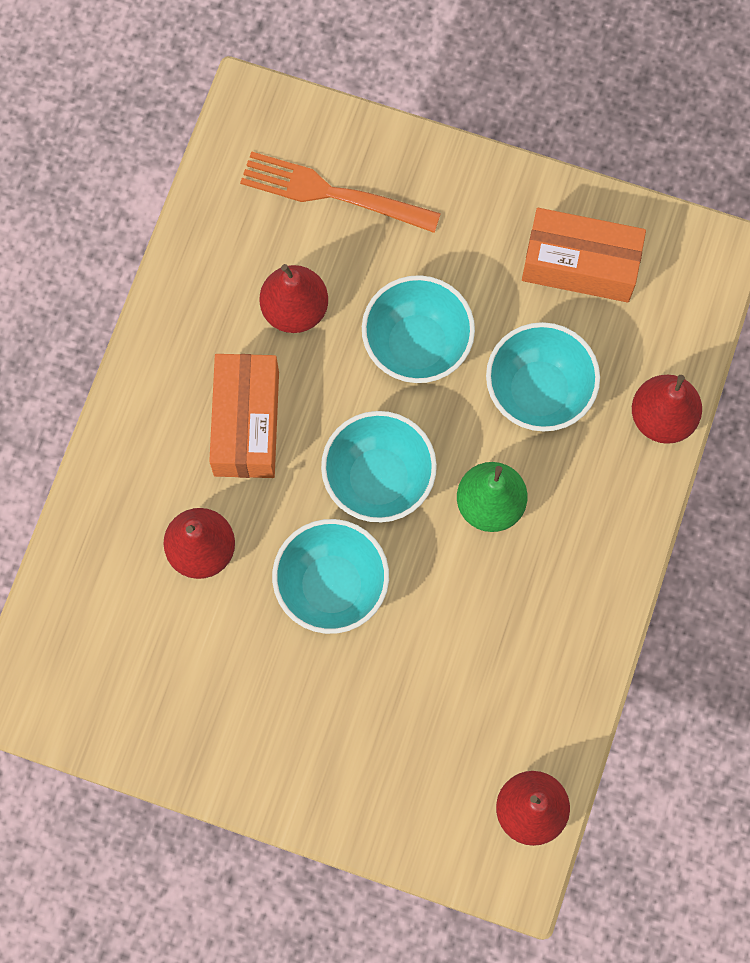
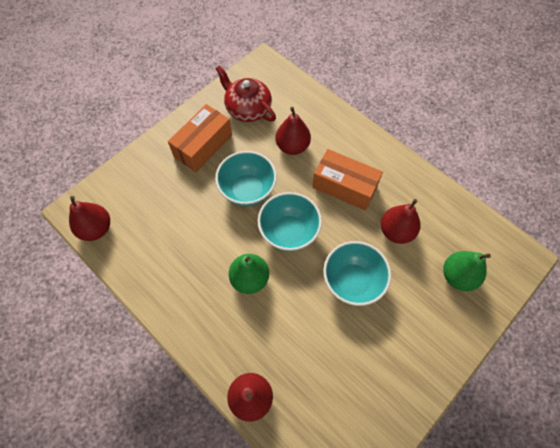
camera: 115 degrees right, 10 degrees down
(151, 675) = (247, 108): none -> red teapot
(331, 193) = (458, 276): orange fork -> green pear
(538, 391) = (298, 333): turquoise bowl -> none
(580, 264) = (365, 396): orange box -> orange box (203, 146)

